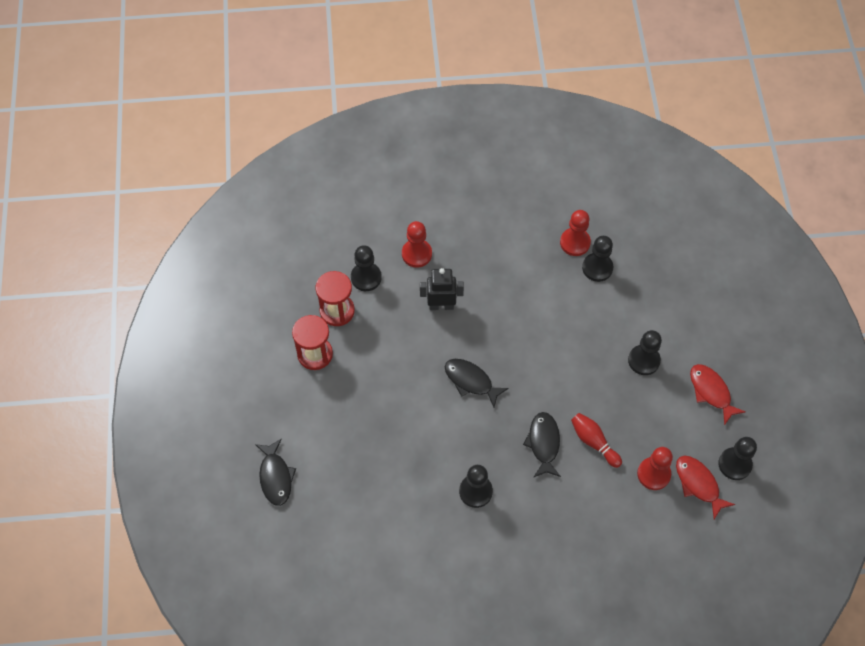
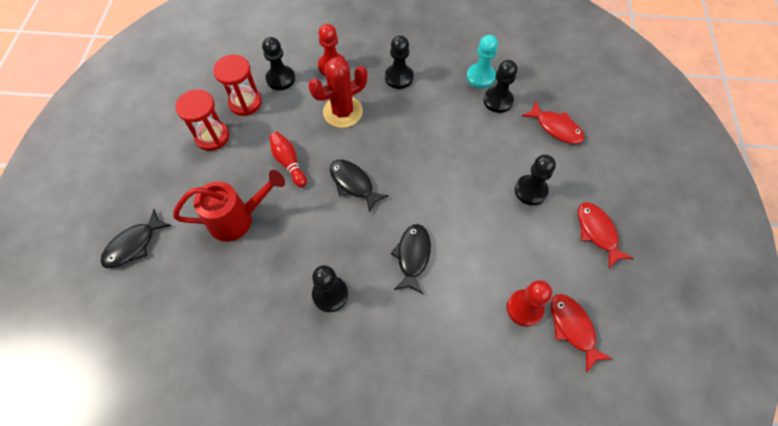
camera: 10 degrees right, 0 degrees up
(276, 477) = (134, 245): black fish -> black fish turned 45 degrees clockwise
(368, 435) = (237, 219): none -> red watering can
(441, 305) = (343, 112): black robot -> red cactus
(575, 242) = (480, 77): red pawn -> turquoise pawn
(594, 442) = (465, 263): red bowling pin -> red bowling pin (289, 162)
(659, 289) = (556, 128): none -> red fish
(734, 464) = (615, 313): black pawn -> black pawn (399, 77)

